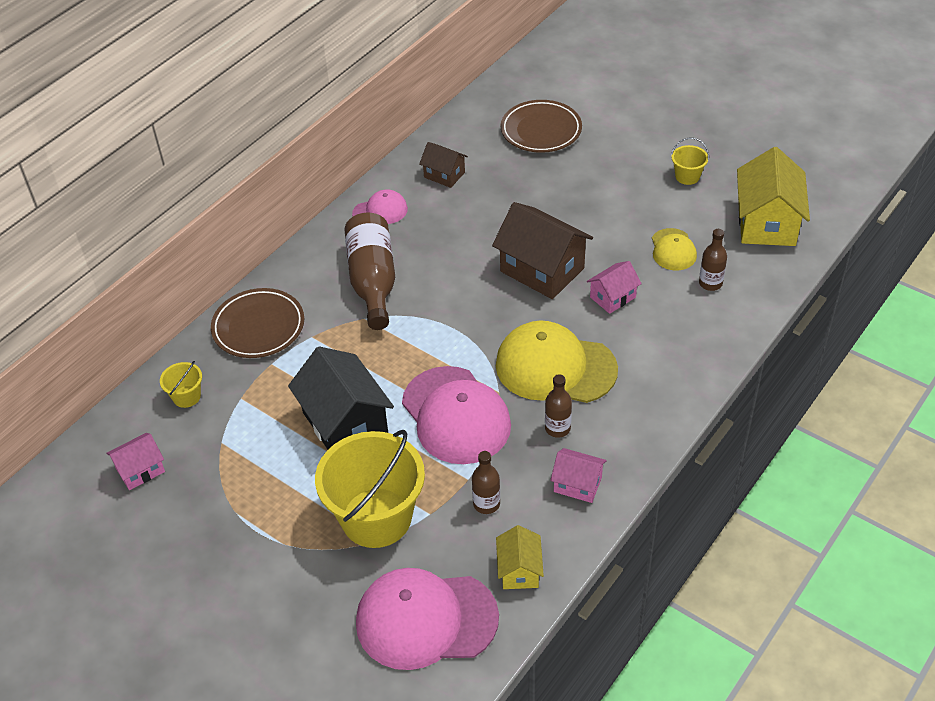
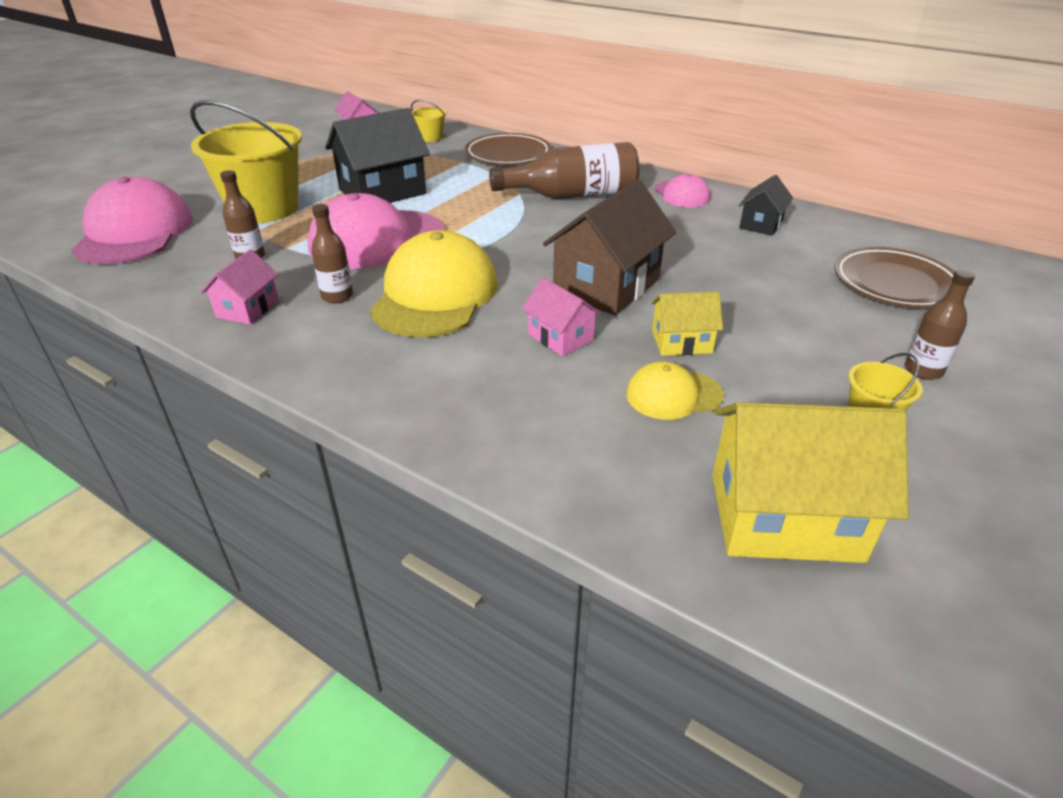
camera: 85 degrees right, 10 degrees down
(444, 175) = (761, 224): brown house -> black house
(519, 570) = (155, 275): yellow house -> yellow house (681, 342)
(710, 283) = (600, 431): brown bottle -> brown bottle (923, 370)

